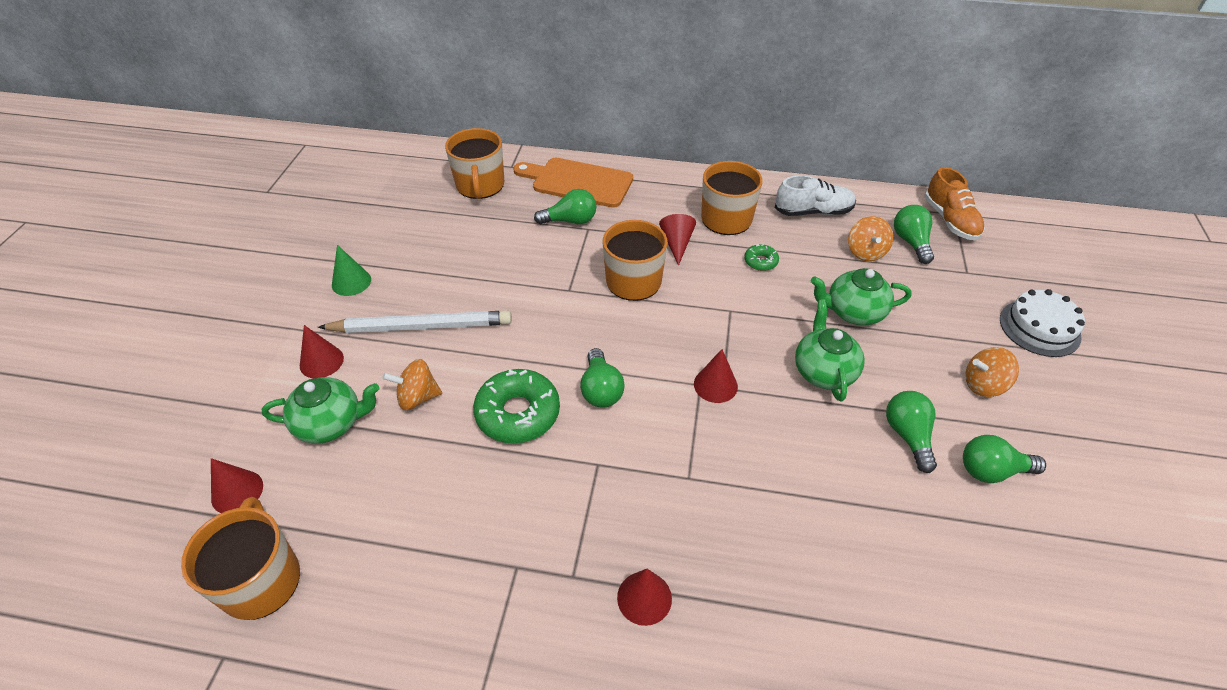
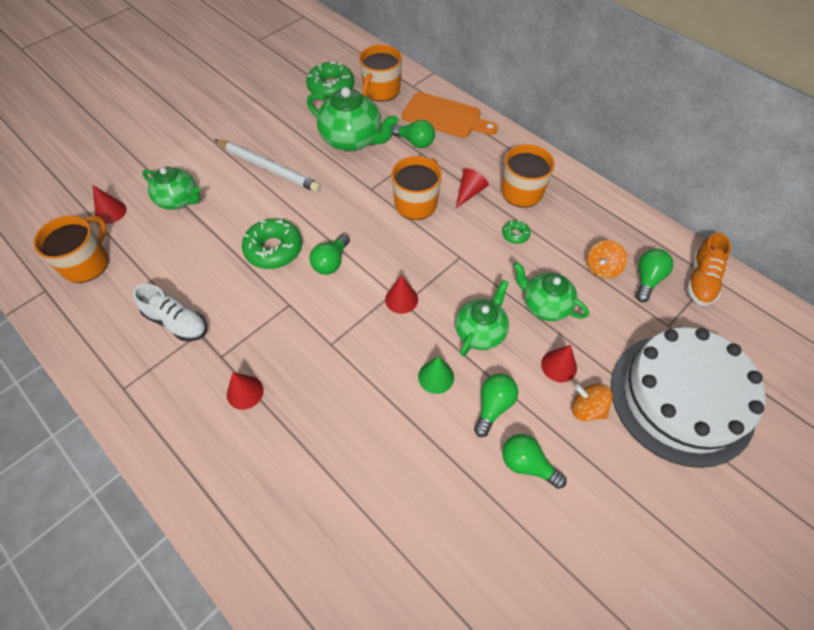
camera: 35 degrees right, 10 degrees up
(321, 361) = (202, 161): red cone -> red cone (559, 366)
(351, 282) = (255, 120): green cone -> green cone (436, 377)
(415, 206) = (331, 87): none -> green donut
(417, 397) = (231, 209): orange spinning top -> none
(496, 249) = (352, 140): none -> green teapot
(578, 182) = (445, 116): orange cutting board -> orange cutting board turned 150 degrees clockwise
(813, 211) = (593, 218): white shoe -> white shoe (177, 322)
(1039, 328) = (681, 398): white cake -> white cake, size x2.05

